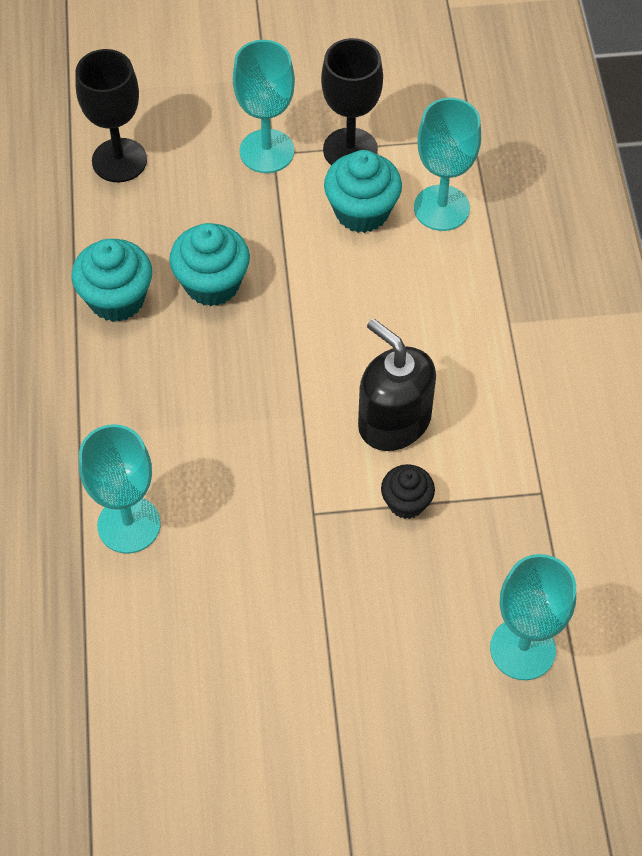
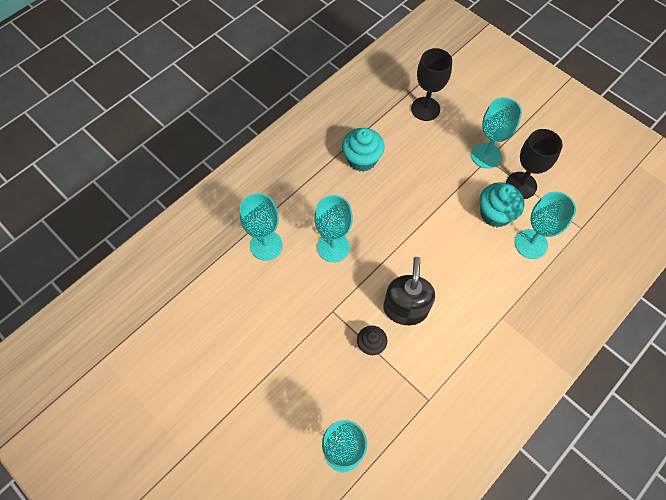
camera: 50 degrees right, 5 degrees up
(212, 284) = (402, 187): turquoise cupcake -> none
(218, 440) = (333, 247): none -> turquoise goblet

